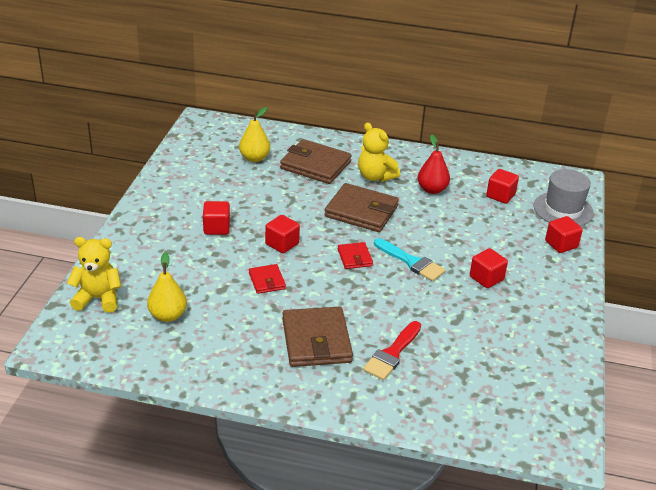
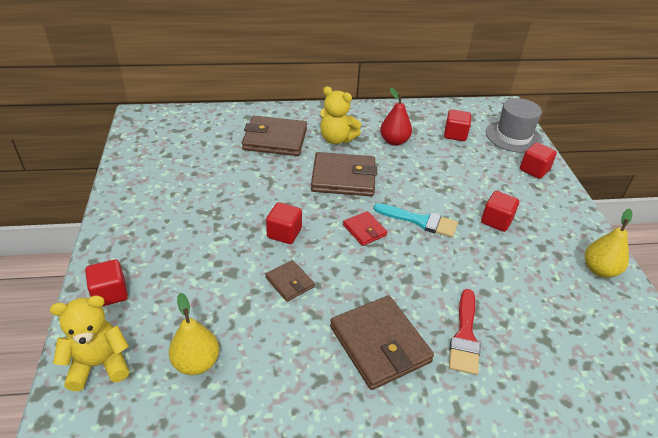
camera: 20 degrees left, 5 degrees up
(216, 228) = (206, 231): red cube -> red cube (110, 293)
(254, 158) = (211, 144): yellow pear -> yellow pear (599, 270)
(267, 281) = (289, 282): red wallet -> brown wallet

